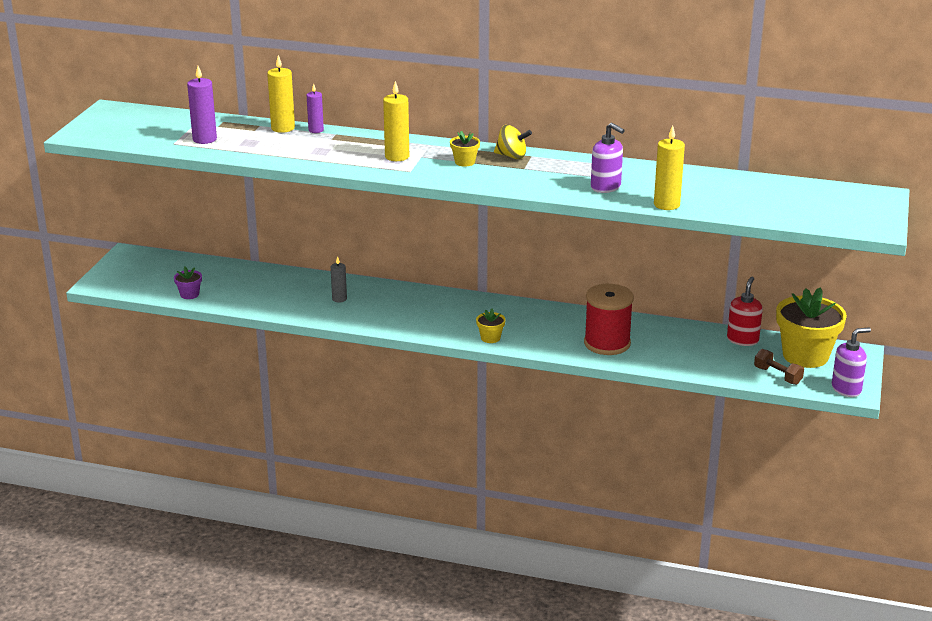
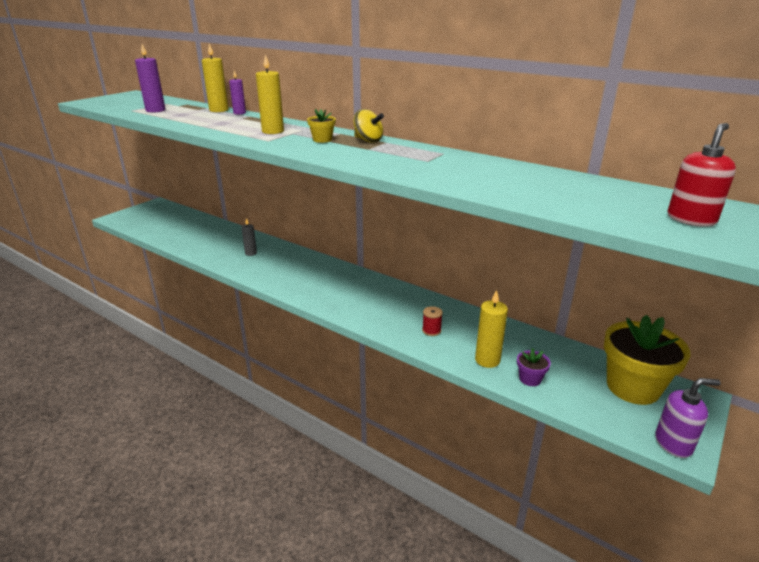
camera: 20 degrees right, 0 degrees up
(189, 294) = (159, 233): purple flower pot -> purple flower pot (530, 379)
(490, 338) = (334, 305): yellow flower pot -> none
(606, 187) = (430, 170): purple soap dispenser -> none
(607, 343) = (431, 330): red spool -> red spool, size x0.43
(666, 205) = (482, 191): yellow candle -> yellow candle (487, 360)
(742, 340) = (568, 354): red soap dispenser -> red soap dispenser (691, 219)
(777, 376) = (592, 405): brown dumbbell -> none

